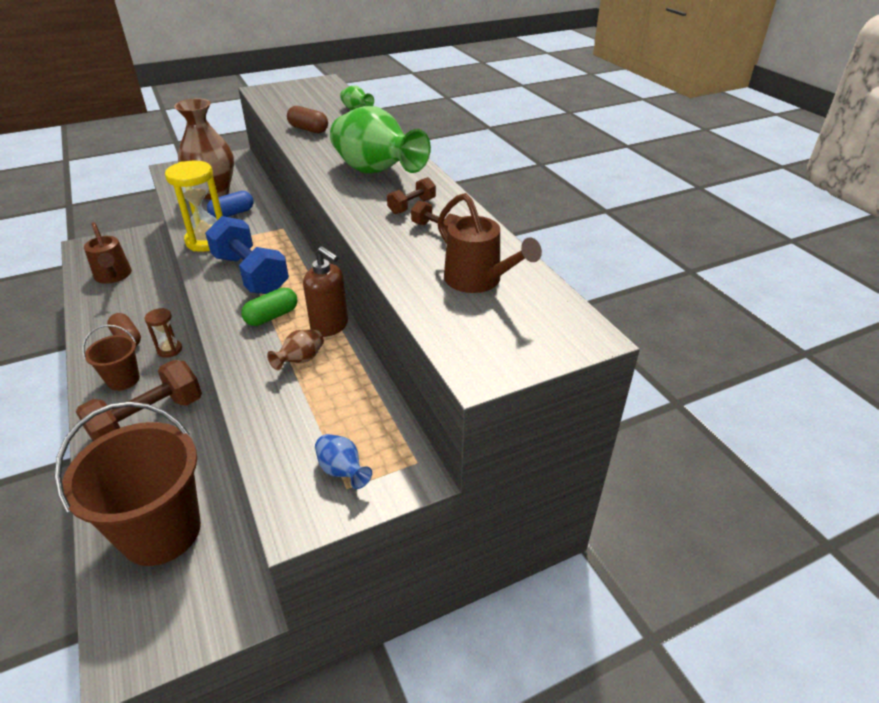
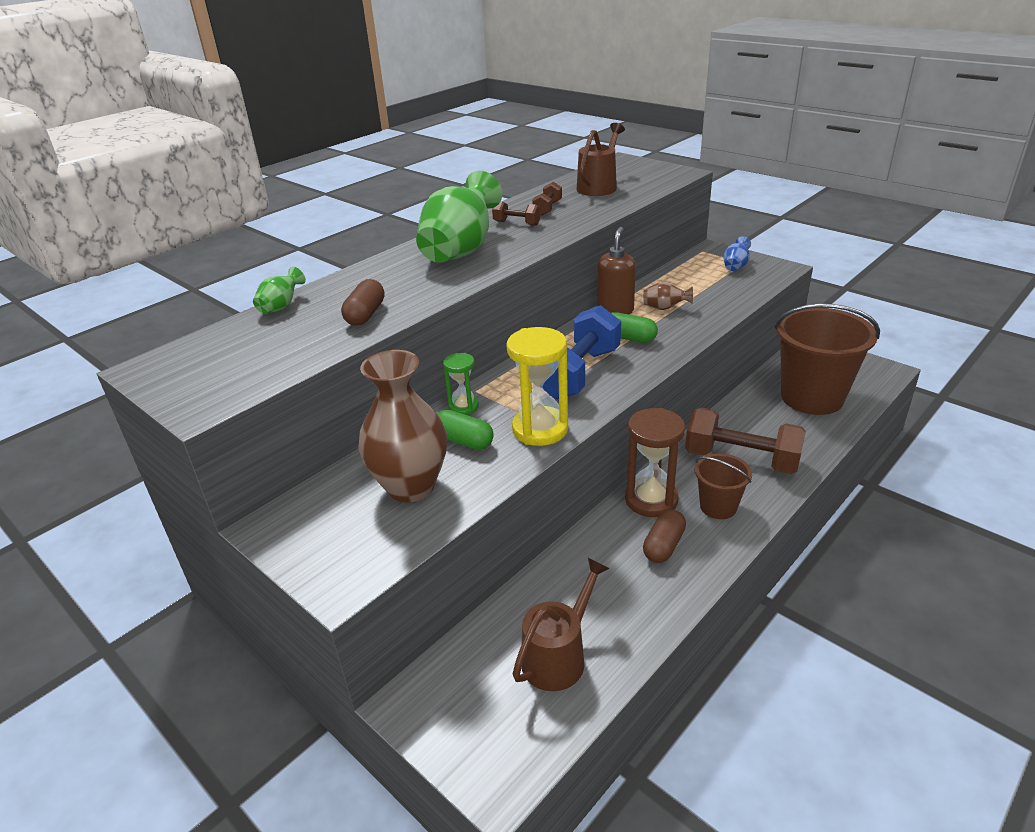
camera: 110 degrees left, 5 degrees down
(169, 350) = (651, 500): brown hourglass -> brown hourglass, size x1.78
(232, 214) = (464, 441): blue capsule -> green capsule
(269, 220) = (463, 407): none -> green hourglass

